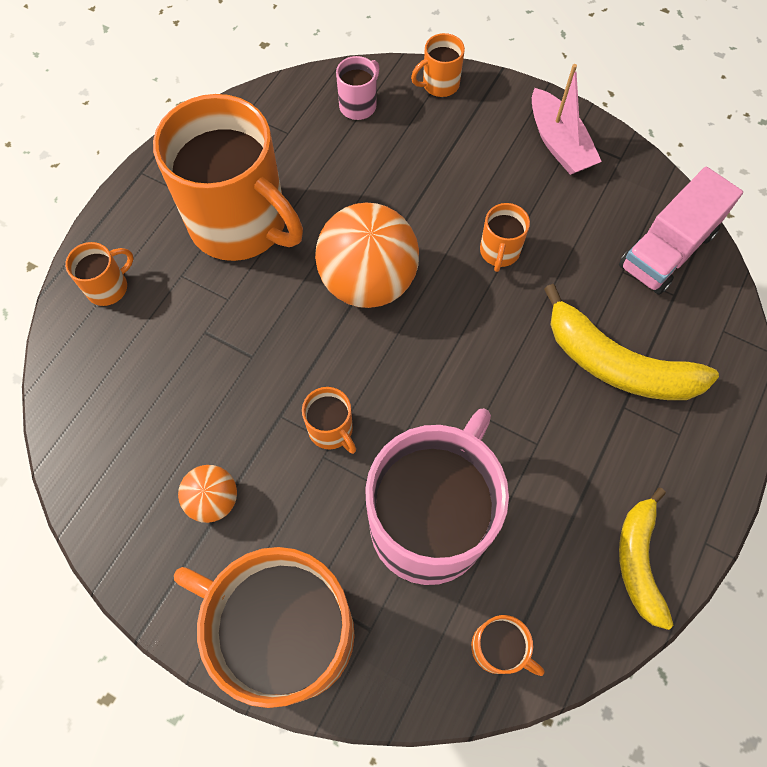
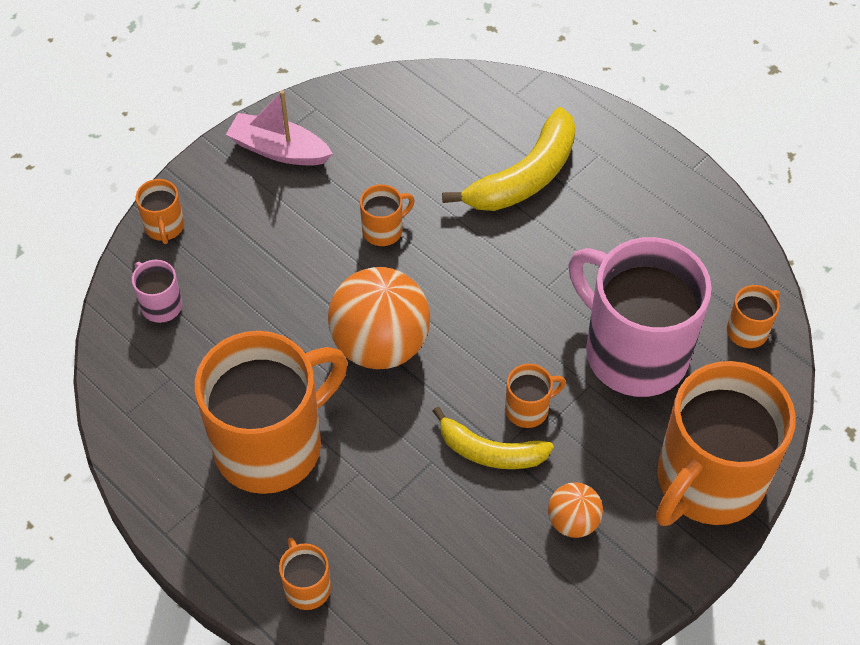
camera: 75 degrees left, 10 degrees down
(499, 252) = (384, 230): orange mug -> orange mug turned 60 degrees counterclockwise
(558, 143) = (279, 150): pink boat -> pink boat turned 150 degrees counterclockwise
(638, 561) = (698, 216): yellow banana -> yellow banana (490, 451)
(667, 250) = (424, 106): pink truck -> none

